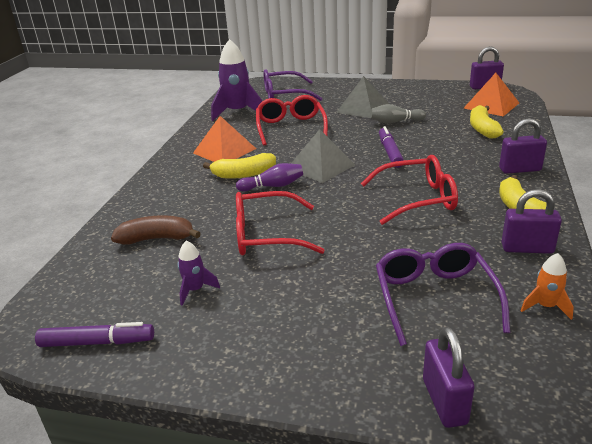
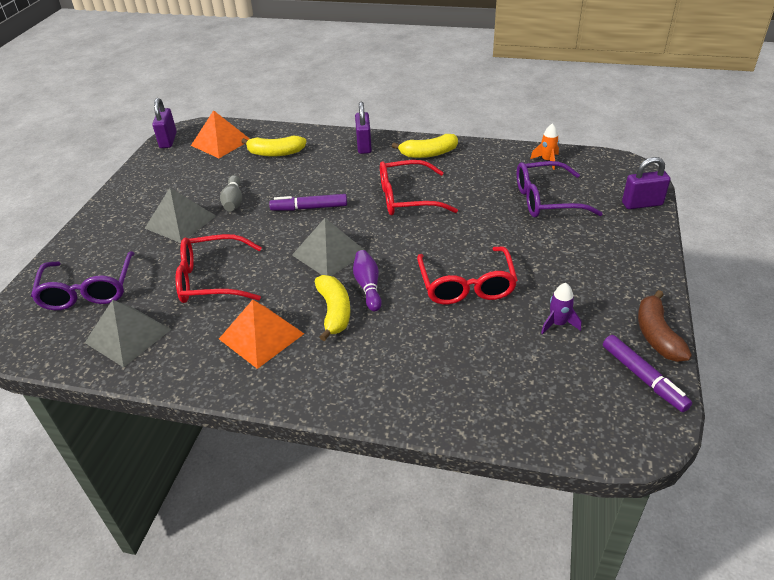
camera: 90 degrees left, 10 degrees up
(97, 342) = (643, 378): purple marker -> purple marker turned 150 degrees clockwise
(157, 239) = (474, 367): brown banana -> brown banana (657, 335)
(237, 112) = (128, 336): purple rocket -> grey pyramid
(417, 199) = (407, 198): red glasses -> red glasses turned 90 degrees counterclockwise
(527, 248) = (483, 158): purple padlock -> none

